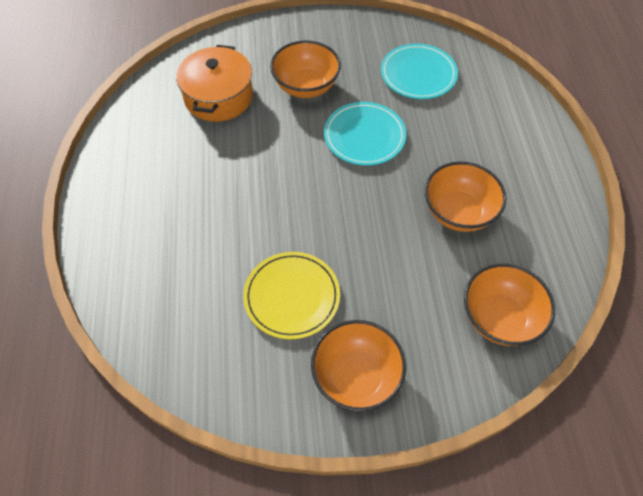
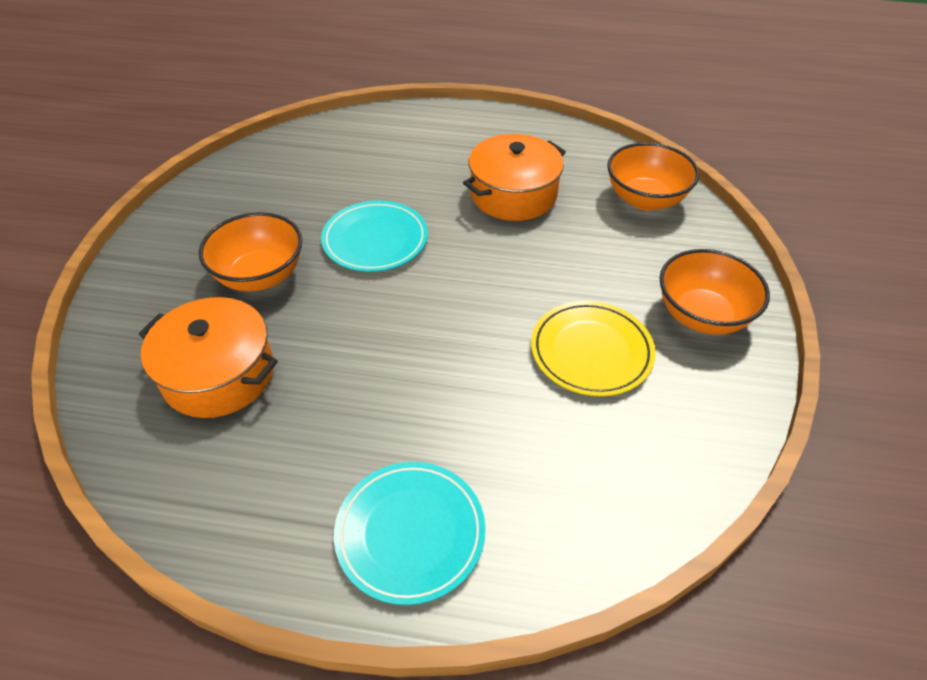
camera: 75 degrees left, 10 degrees down
(418, 74) = (304, 177): turquoise plate -> turquoise plate (410, 533)
(458, 212) = (513, 194): orange bowl -> orange pot

